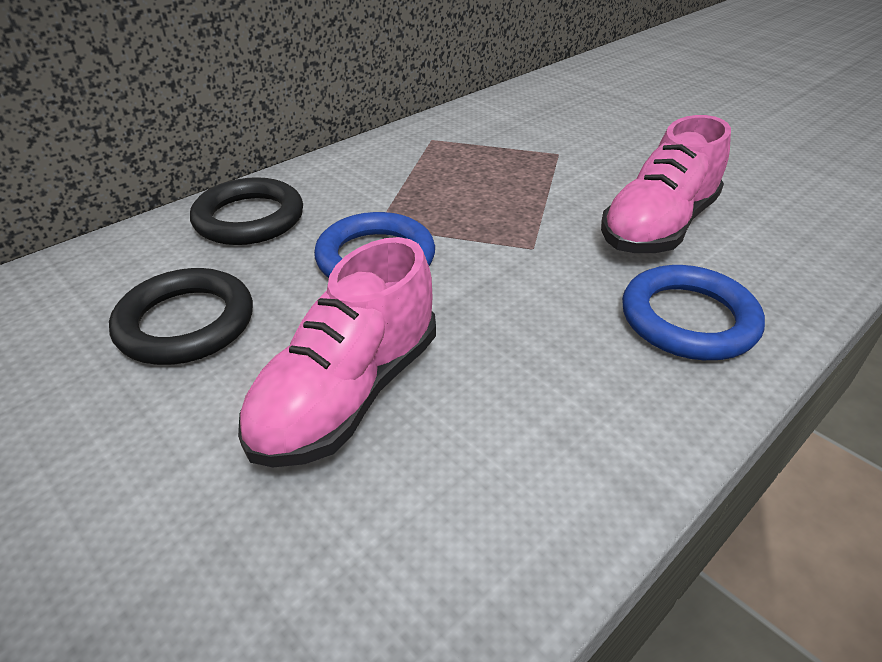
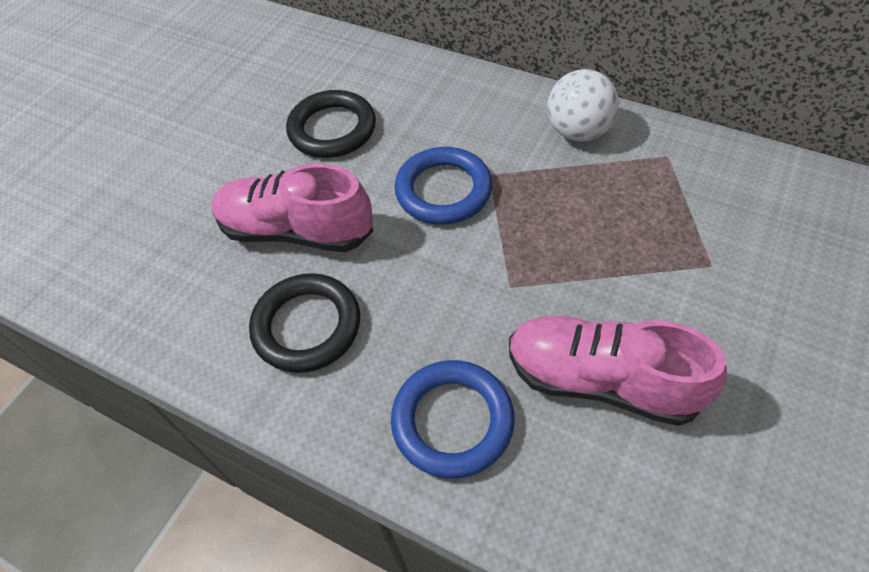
camera: 75 degrees right, 15 degrees up
(249, 218) = (459, 101): black ring -> black ring (307, 326)
(365, 167) = (578, 132): none -> white ball

